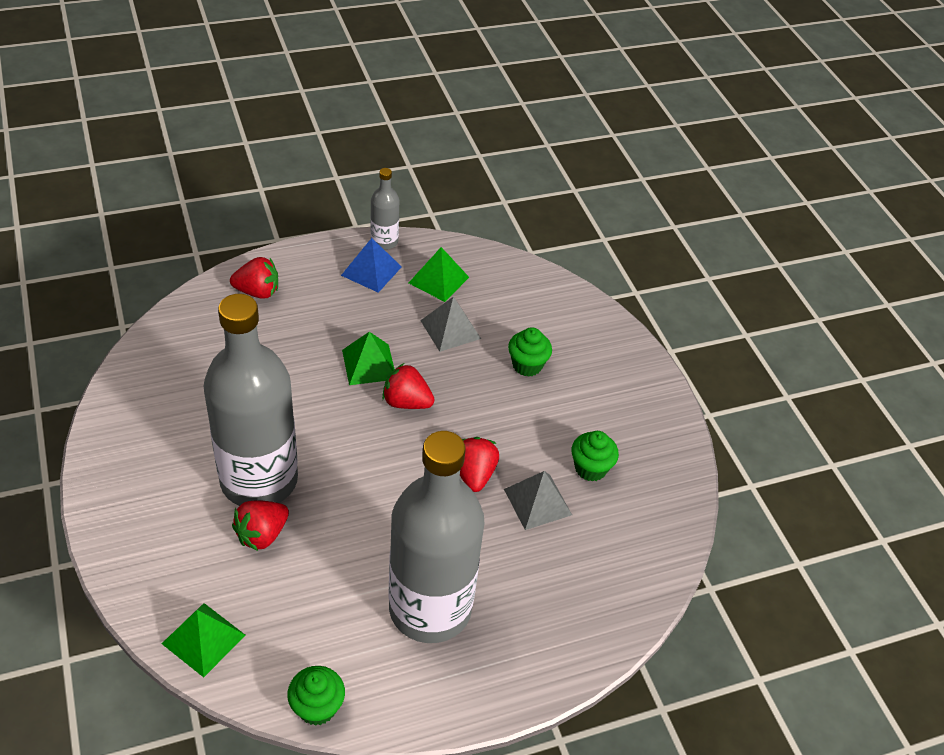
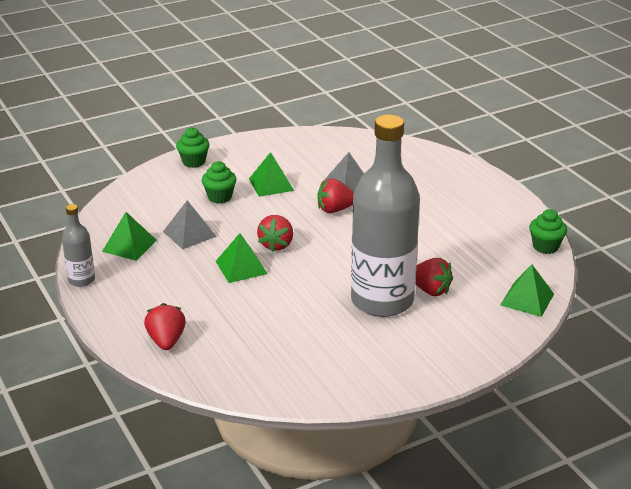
camera: 95 degrees left, 15 degrees down
(371, 271) = (124, 281): blue pyramid -> none
(430, 608) = (452, 215): grey bottle -> none
(550, 419) = (271, 184): none -> green pyramid
(590, 468) = (310, 167): green cupcake -> green cupcake (194, 162)

